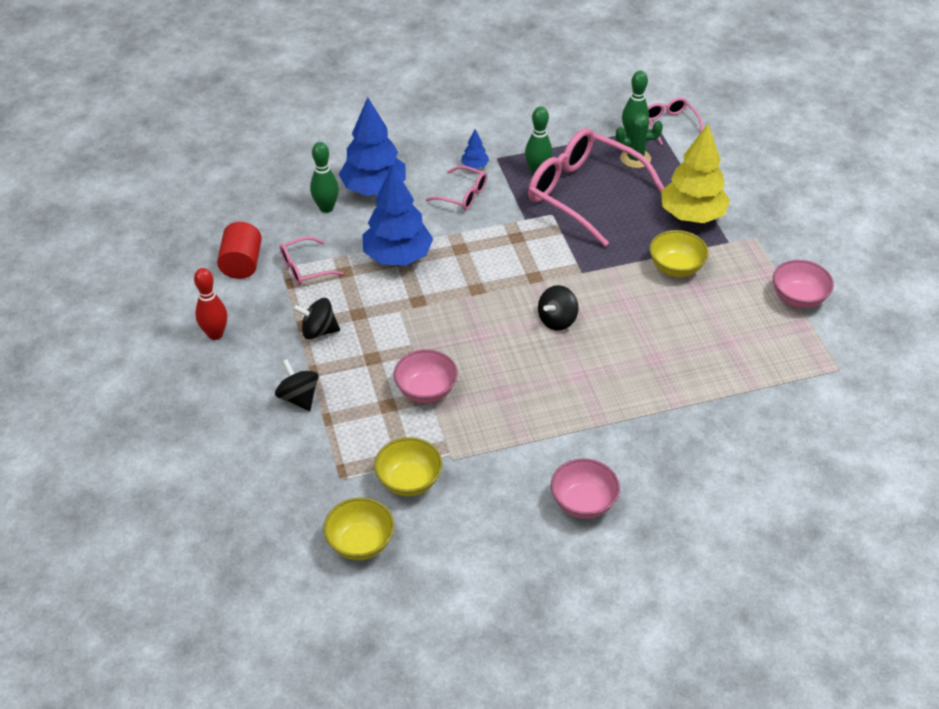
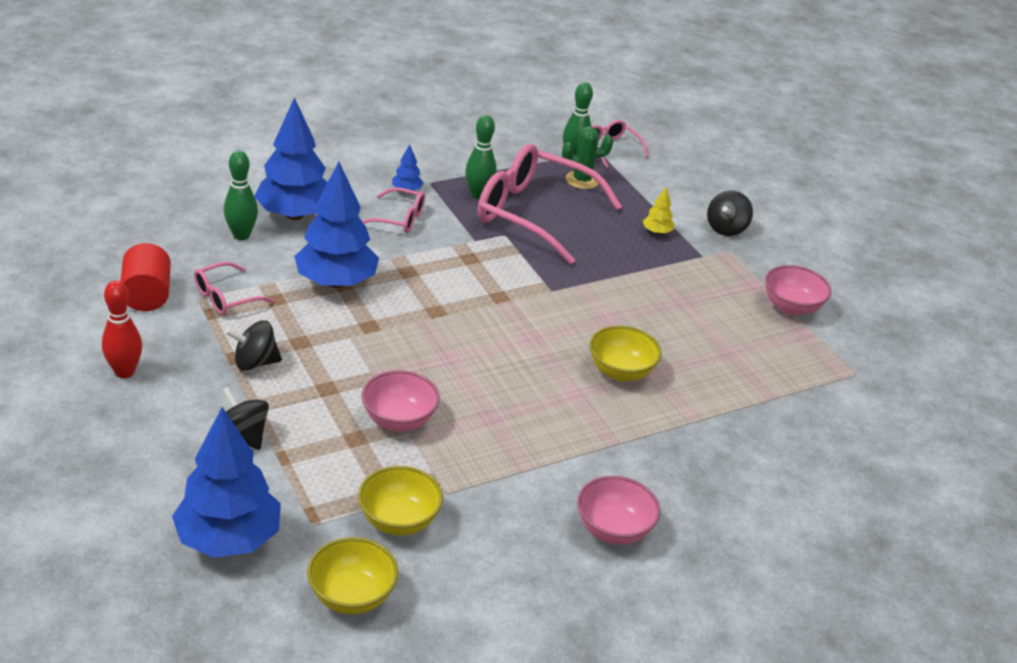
camera: 15 degrees left, 10 degrees down
(274, 487) = (228, 539): none -> blue tree
(557, 320) = (536, 339): black spinning top -> black spinning top (726, 228)
(676, 268) = (653, 282): yellow bowl -> yellow bowl (620, 371)
(692, 215) = (657, 232): yellow tree -> yellow tree, size x0.42

